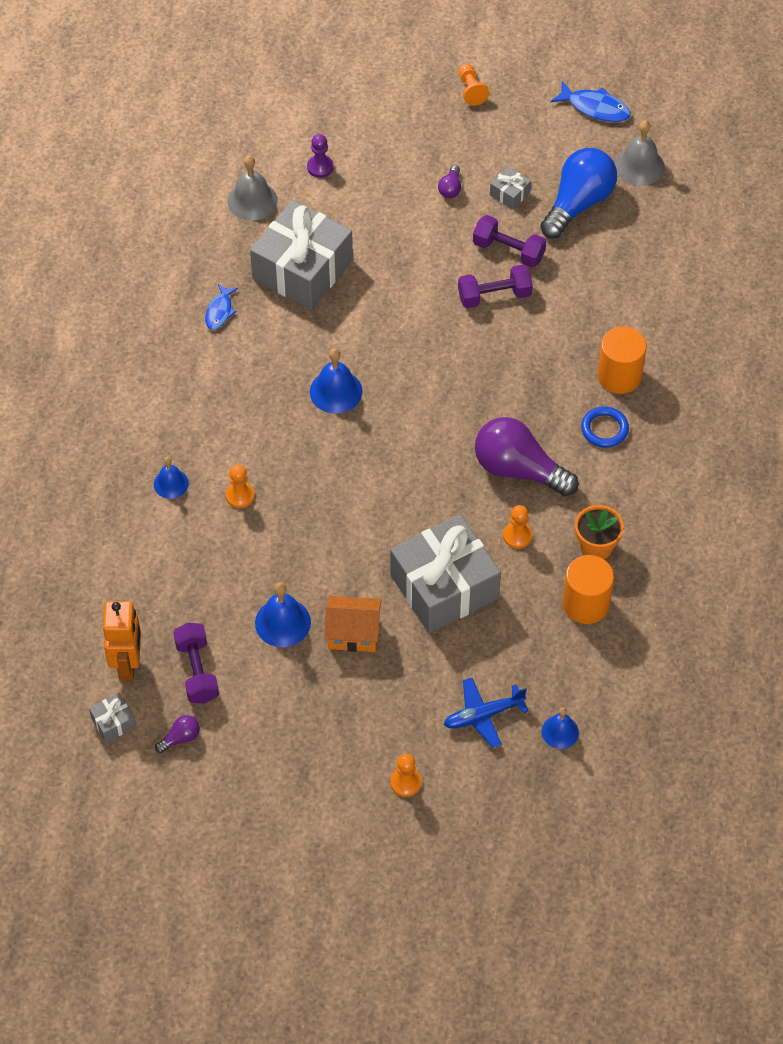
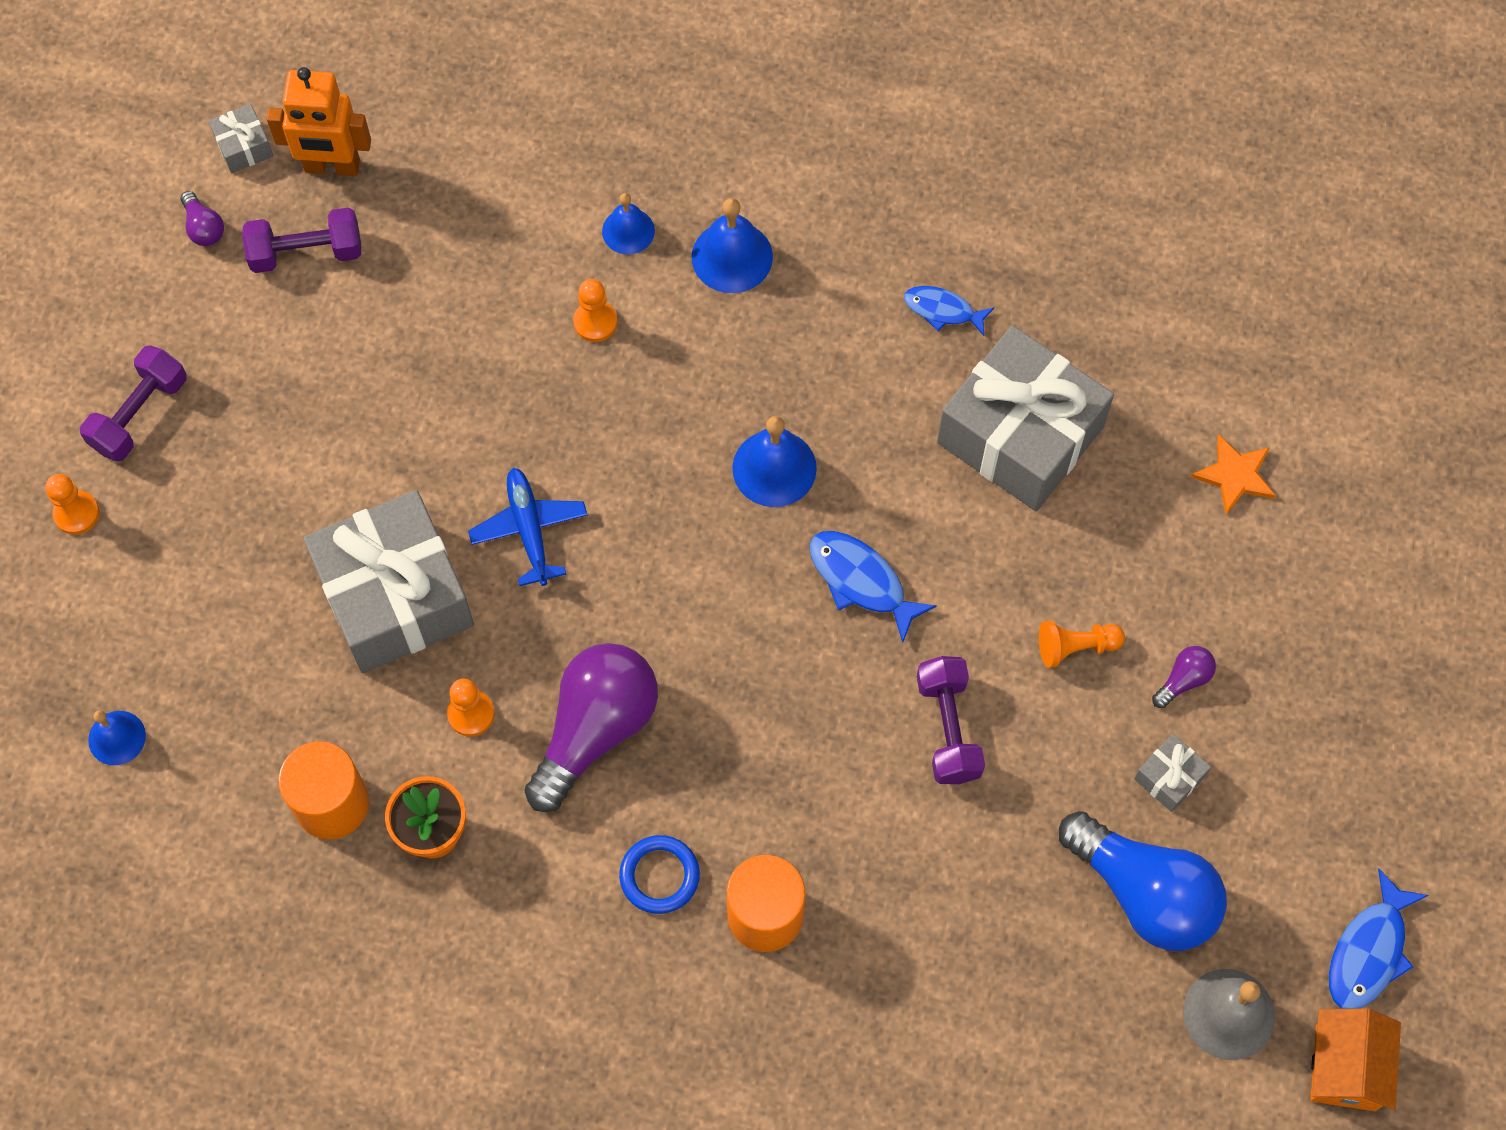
camera: 95 degrees right, 10 degrees up
(252, 200) = (1166, 368): grey bell -> none
(282, 622) = (368, 367): blue bell -> blue bell (732, 257)
(320, 167) = (1235, 475): purple pawn -> orange star
(353, 633) = (334, 461): orange house -> orange house (1345, 1067)
(406, 342) = (861, 581): none -> blue fish
(450, 188) = (1183, 680): purple light bulb -> purple light bulb turned 120 degrees clockwise
(471, 90) = (1409, 736): orange pawn -> orange pawn (1075, 647)
(483, 715) = (164, 630): blue plane -> blue plane (529, 529)
(508, 251) = (1043, 762): purple dumbbell -> purple dumbbell (139, 414)

